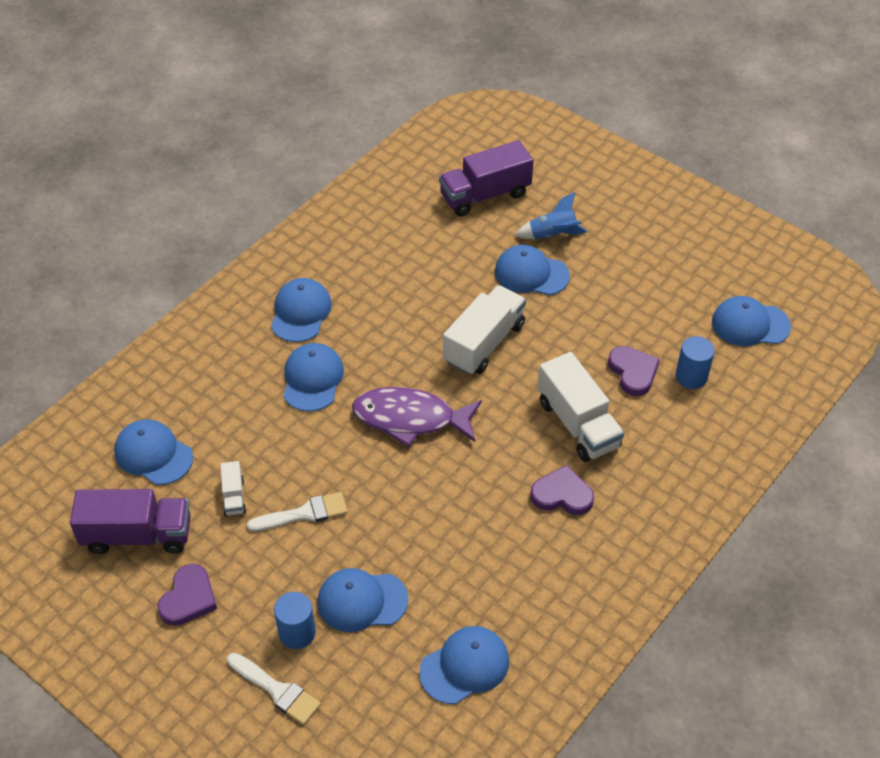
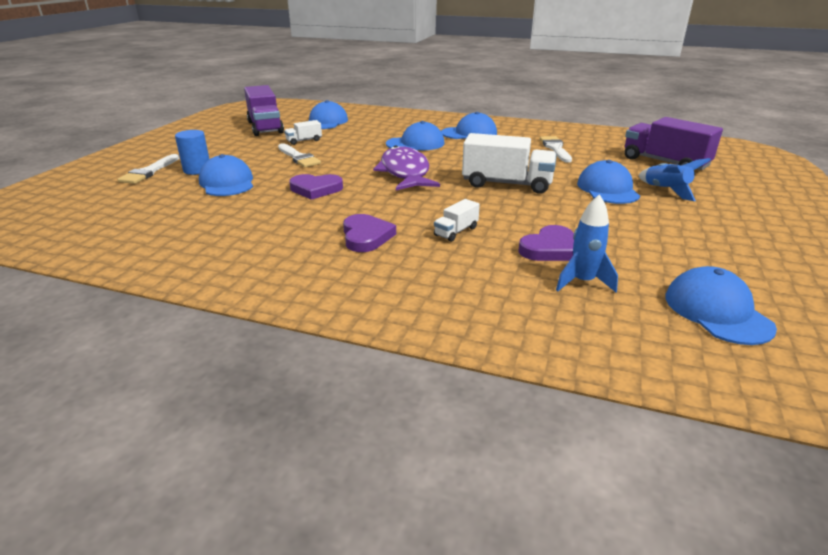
camera: 70 degrees right, 20 degrees down
(188, 598) = (221, 143): purple heart -> purple heart (316, 189)
(399, 258) = (555, 148): none -> white brush
(465, 666) = (166, 224): blue cap -> none
(578, 424) = (456, 231): white truck -> white truck, size x0.48
(691, 376) = (582, 282): blue cylinder -> blue rocket

